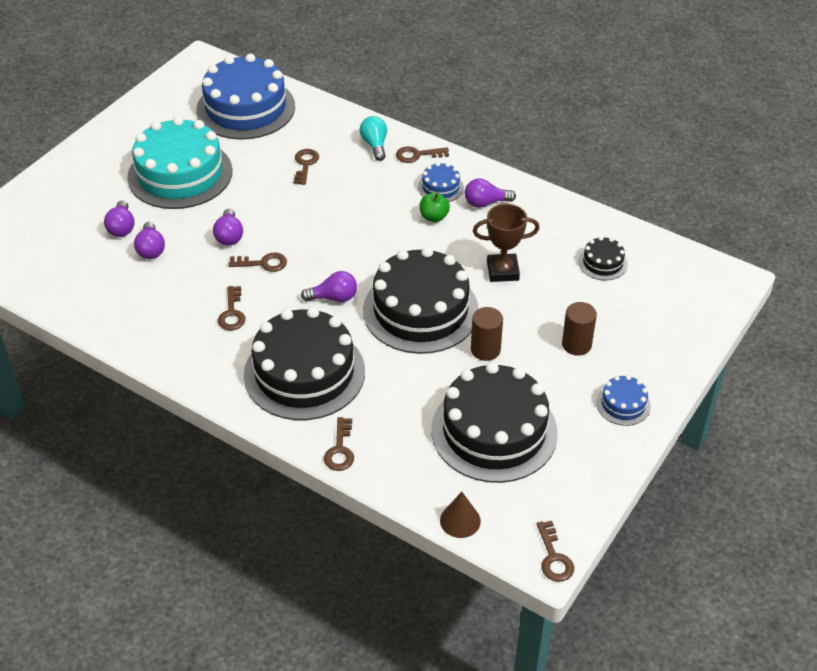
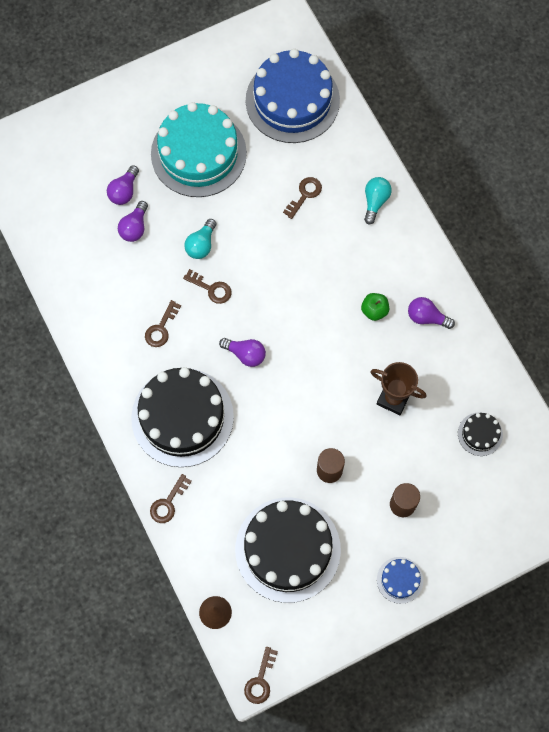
camera: 30 degrees right, 25 degrees up
(229, 236) = (201, 245): purple light bulb -> turquoise light bulb
(417, 155) = (404, 232): brown key -> none
(420, 310) = (304, 403): black cake -> none
(440, 187) = (400, 280): blue cake -> none

